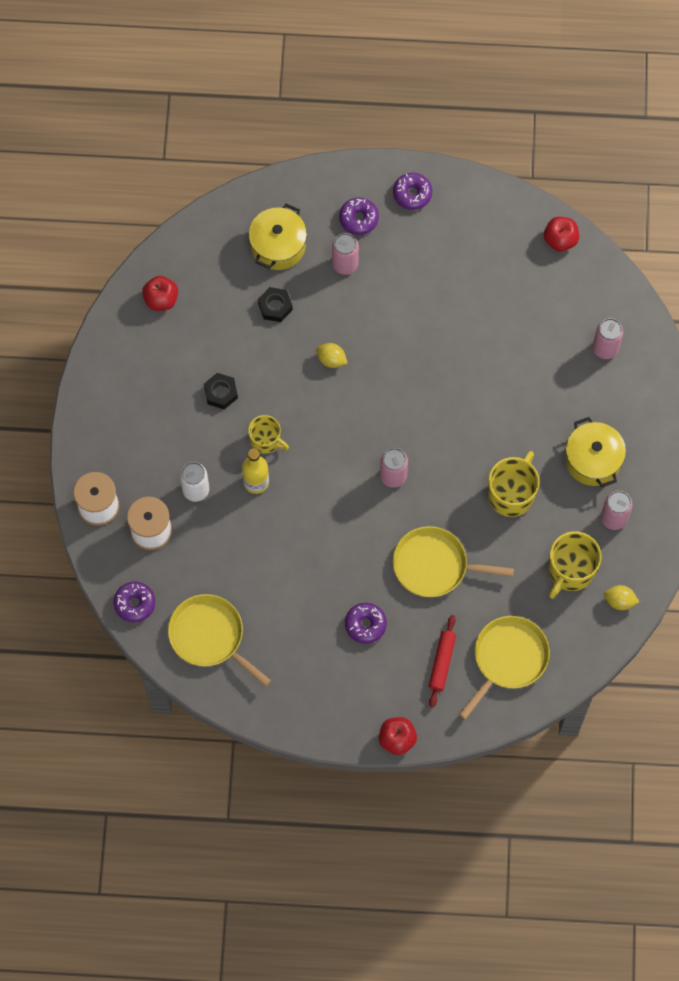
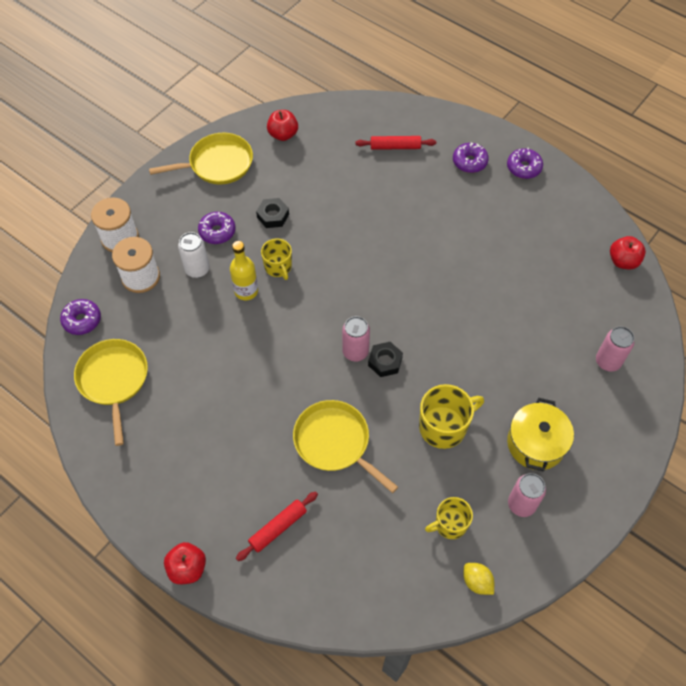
camera: 35 degrees right, 10 degrees down
(275, 306) = (360, 183): black nut -> black nut (385, 362)
(278, 246) = (395, 147): yellow pot -> red rolling pin
(331, 360) = (374, 241): yellow lemon -> none
(345, 264) = (435, 185): pink can -> none
(365, 625) = (240, 452): purple donut -> purple donut (217, 232)
(508, 658) = (338, 564): yellow pan -> yellow pan (218, 164)
(570, 571) = (450, 524): yellow mug -> yellow mug, size x0.64

